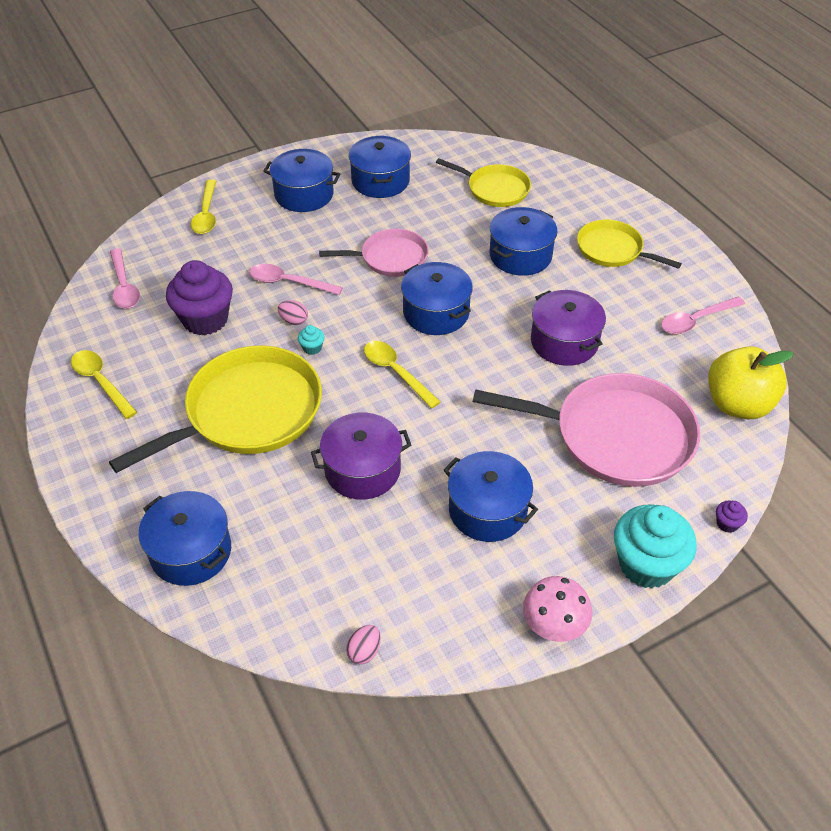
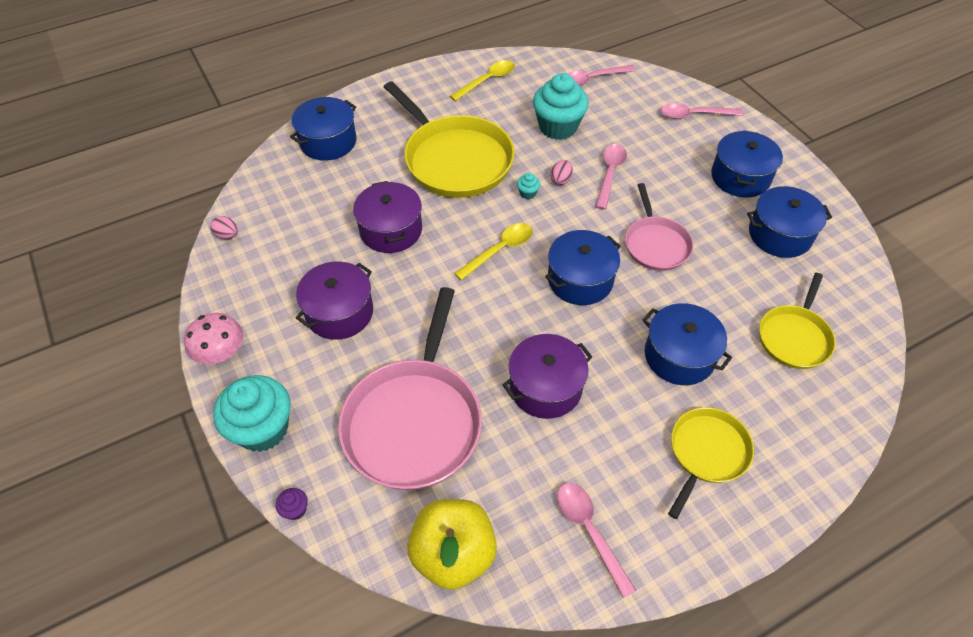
camera: 90 degrees right, 5 degrees up
(205, 319) = (558, 127): purple cupcake -> turquoise cupcake
(206, 214) = (693, 115): yellow spoon -> pink spoon
(487, 510) = (339, 312): blue pot -> purple pot

